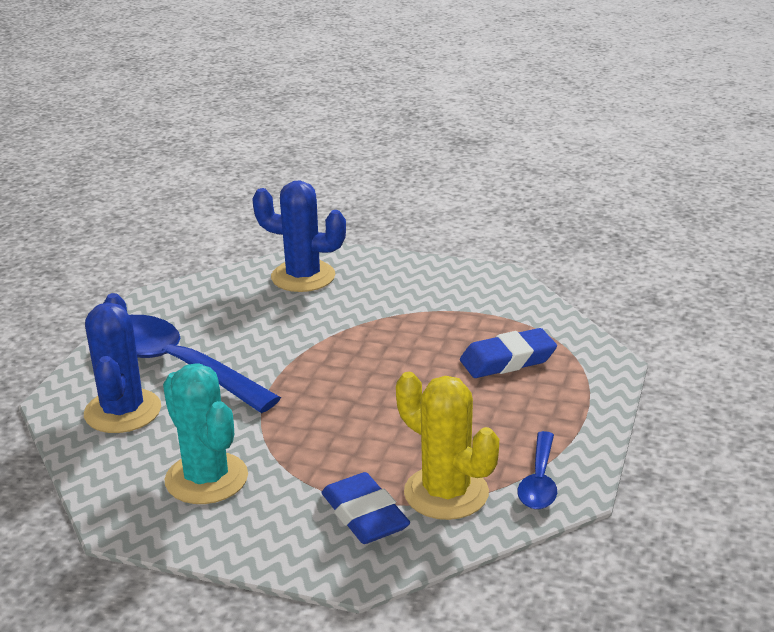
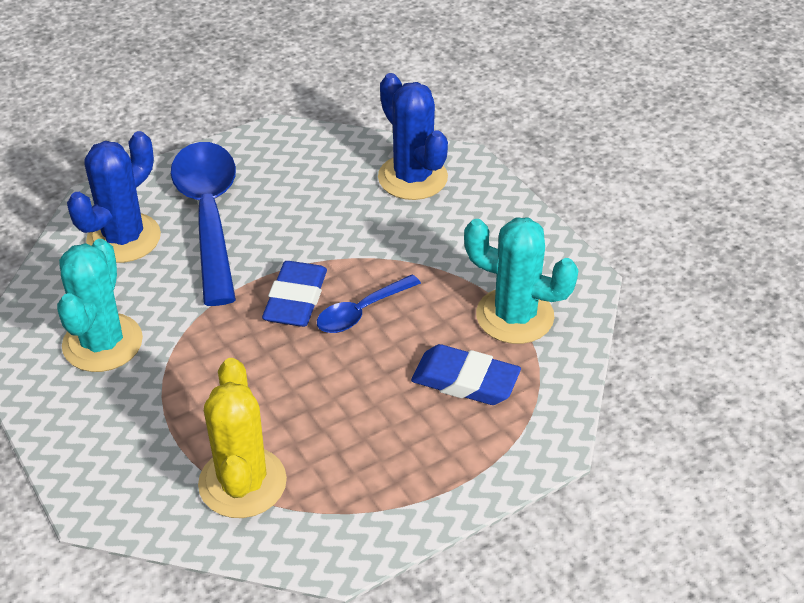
camera: 40 degrees right, 15 degrees up
(364, 515) = (161, 459): blue eraser -> blue eraser (295, 299)
(486, 313) = (514, 316): none -> turquoise cactus
(539, 481) = (325, 526): blue spoon -> blue spoon (361, 312)

